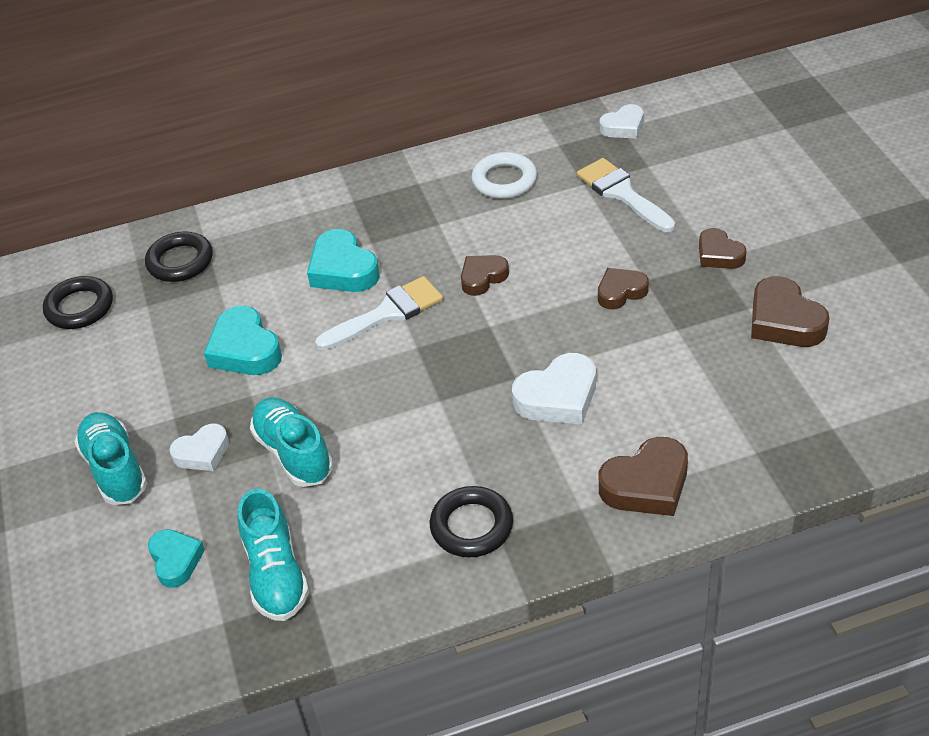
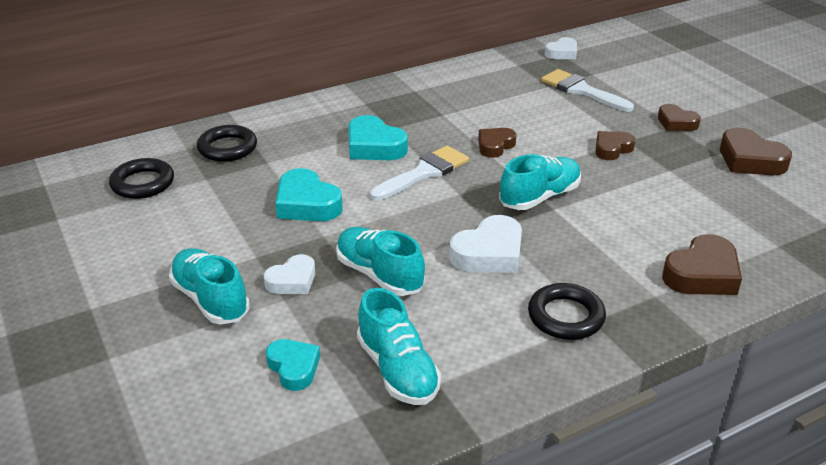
camera: 15 degrees left, 10 degrees down
(504, 180) = (484, 86): white ring -> none
(506, 359) = (539, 197): none -> turquoise shoe
(558, 397) = (596, 219): white heart -> white heart (489, 253)

